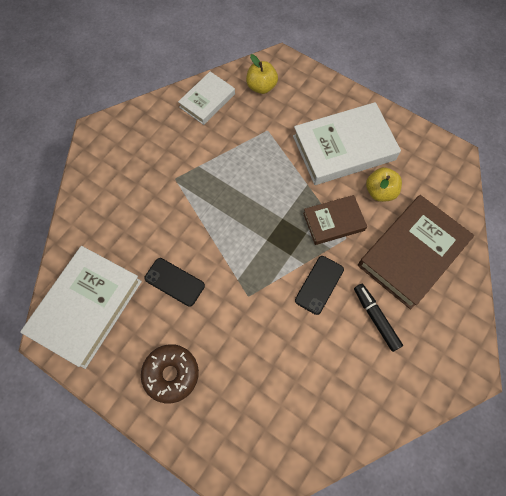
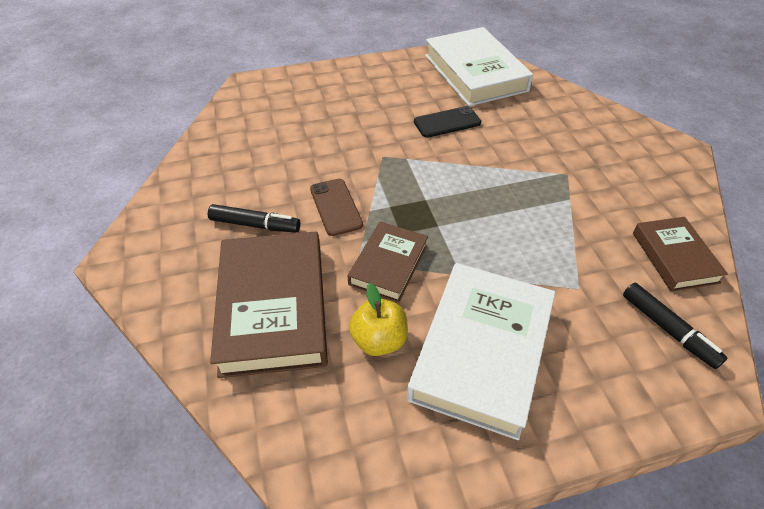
camera: 130 degrees right, 20 degrees down
(171, 374) = (371, 87): brown donut -> none
(207, 100) = (674, 257): white book -> brown book
(261, 86) = (668, 329): yellow apple -> black marker
(319, 285) = (336, 207): black phone -> brown phone

